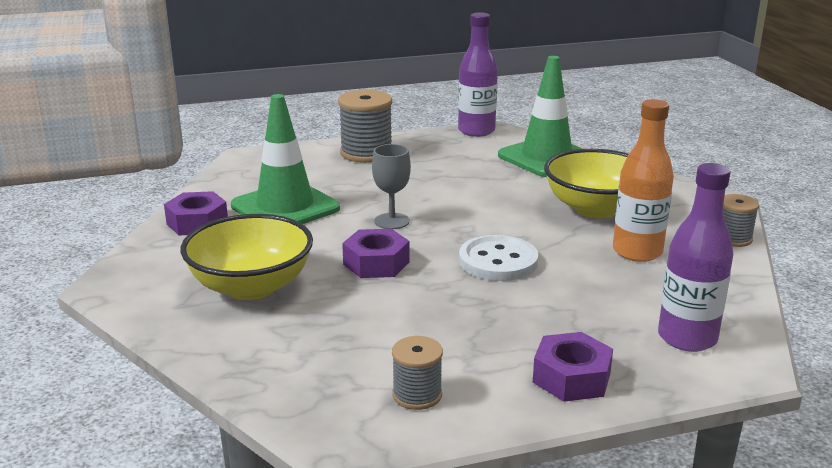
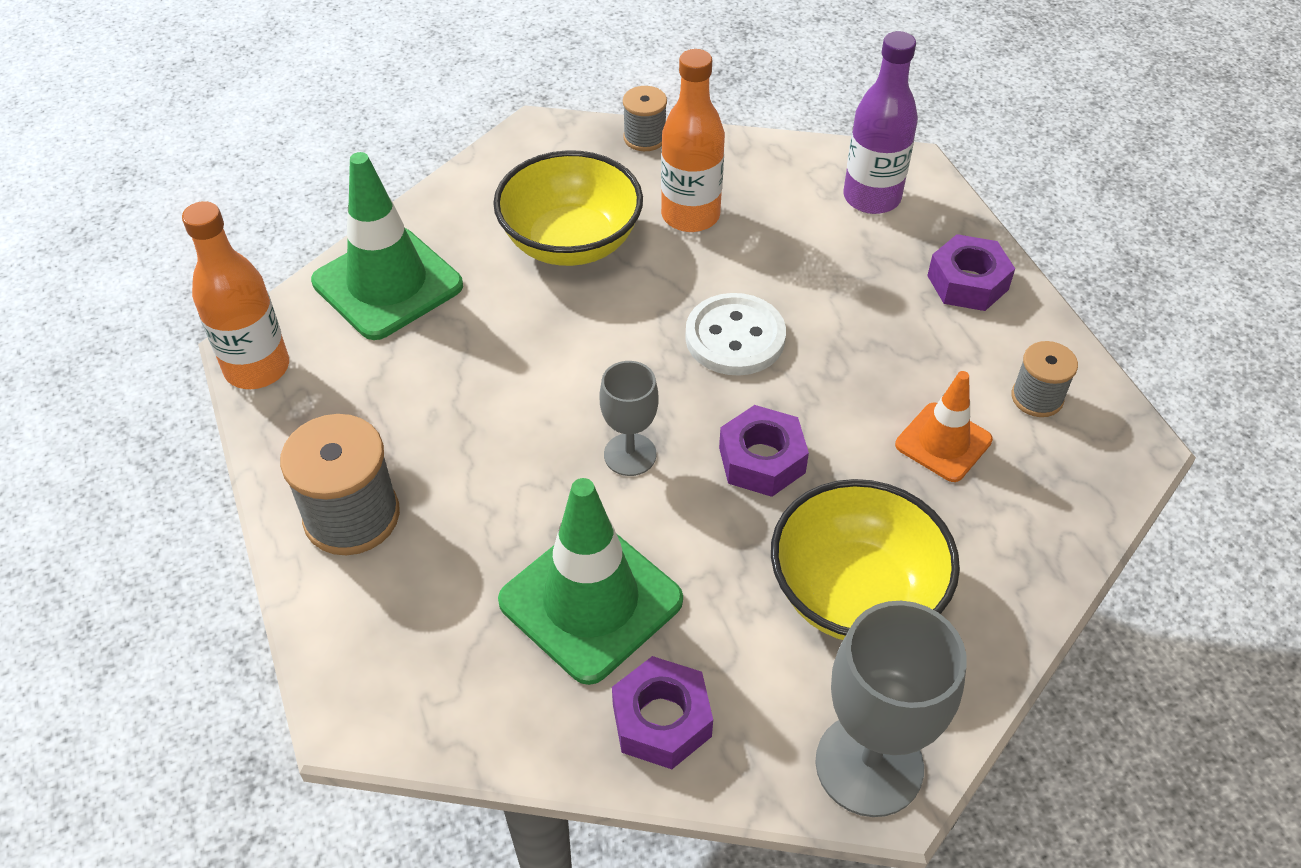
camera: 95 degrees left, 25 degrees up
(128, 279) = (869, 764): none -> grey goblet
(375, 338) = (943, 442): none -> orange traffic cone
(476, 131) = (257, 368): purple bottle -> orange bottle

